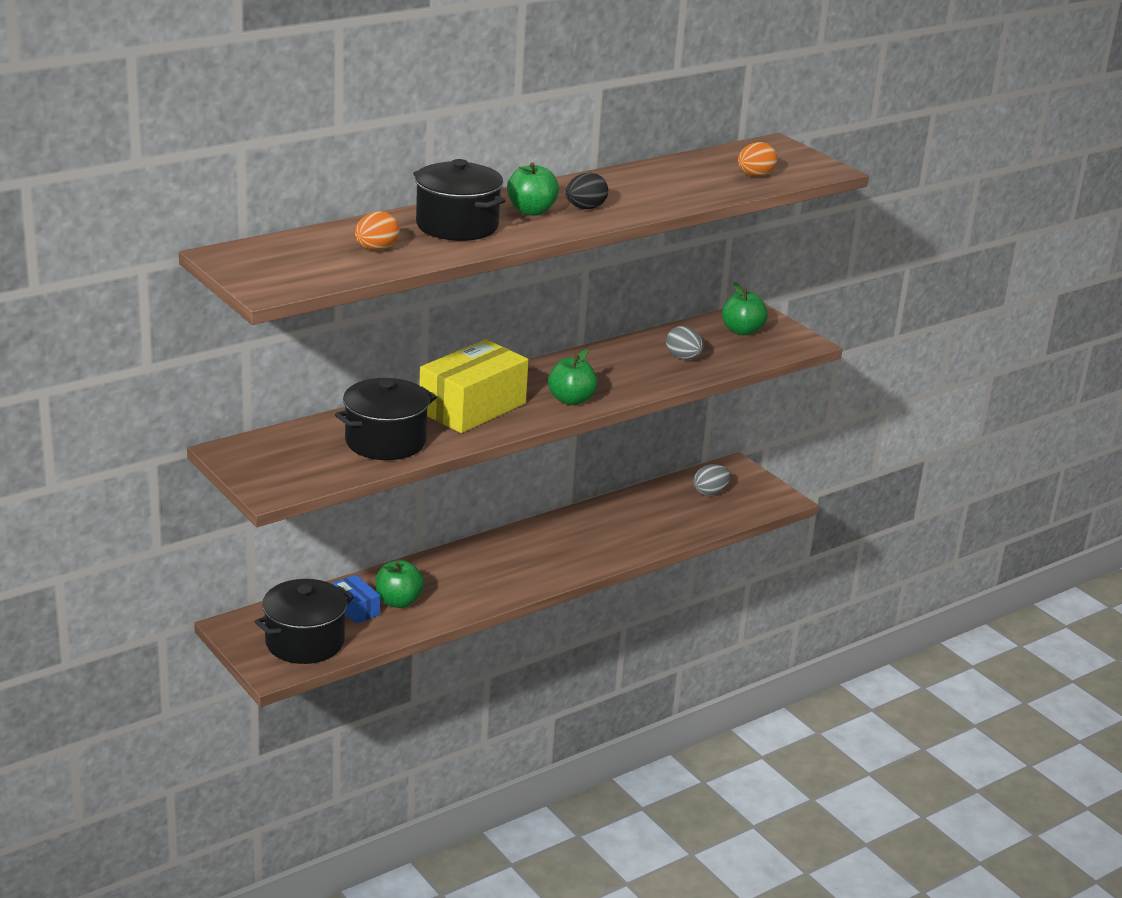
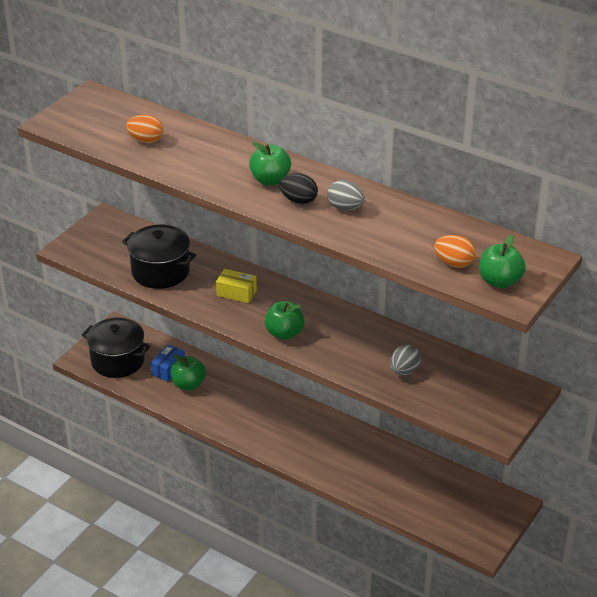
camera: 70 degrees right, 10 degrees up
(457, 226) = (214, 158): black pot -> none
(472, 408) = (236, 293): yellow box -> yellow box, size x0.48
(710, 492) = (457, 499): grey egg -> grey egg (345, 208)
(742, 331) = (485, 391): green apple -> green apple (499, 281)

